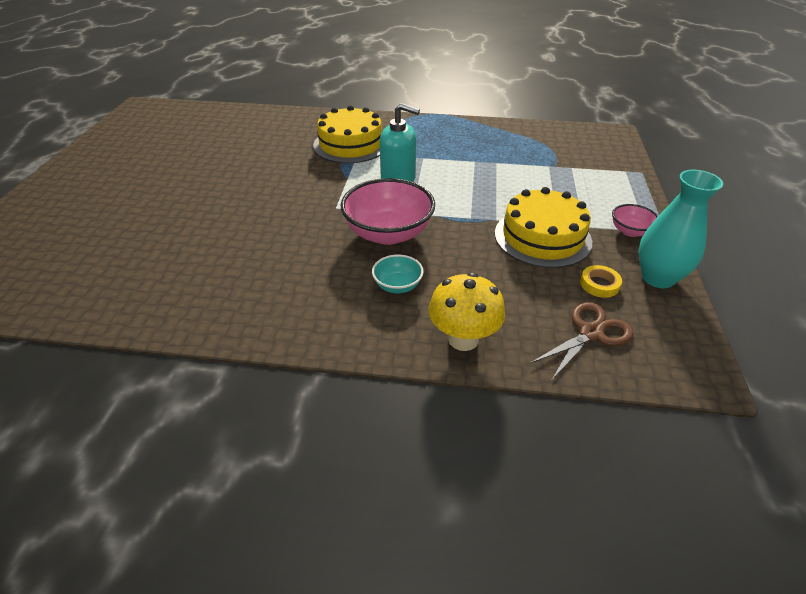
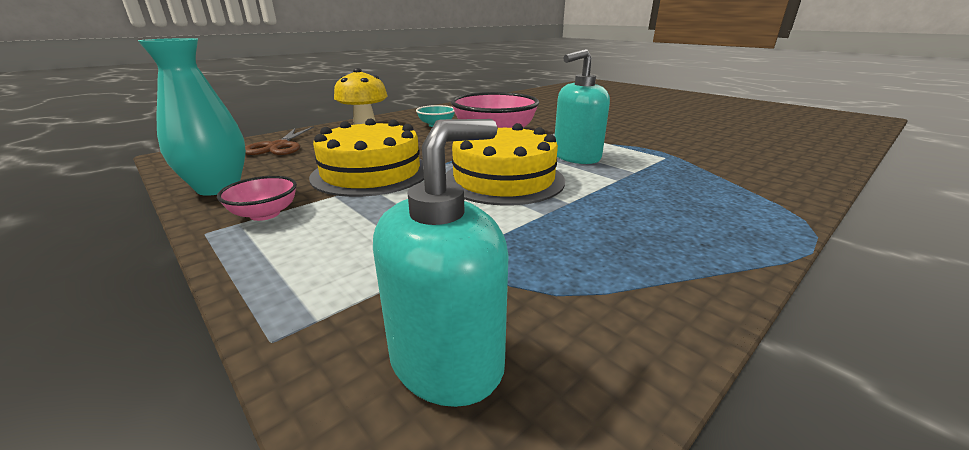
camera: 130 degrees right, 15 degrees down
(350, 144) = (697, 160): yellow cake -> yellow cake (503, 179)
(595, 147) = (447, 361): none -> turquoise soap dispenser
(599, 284) = (285, 166): yellow tape -> none

